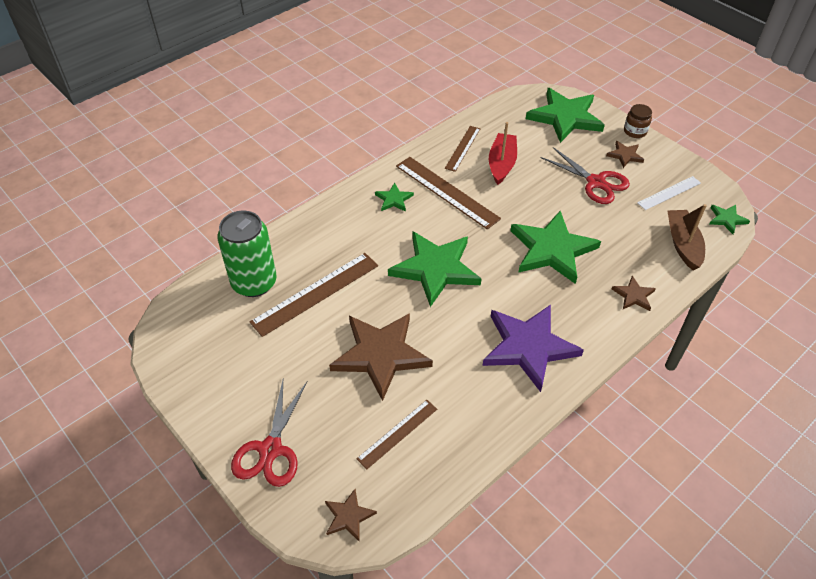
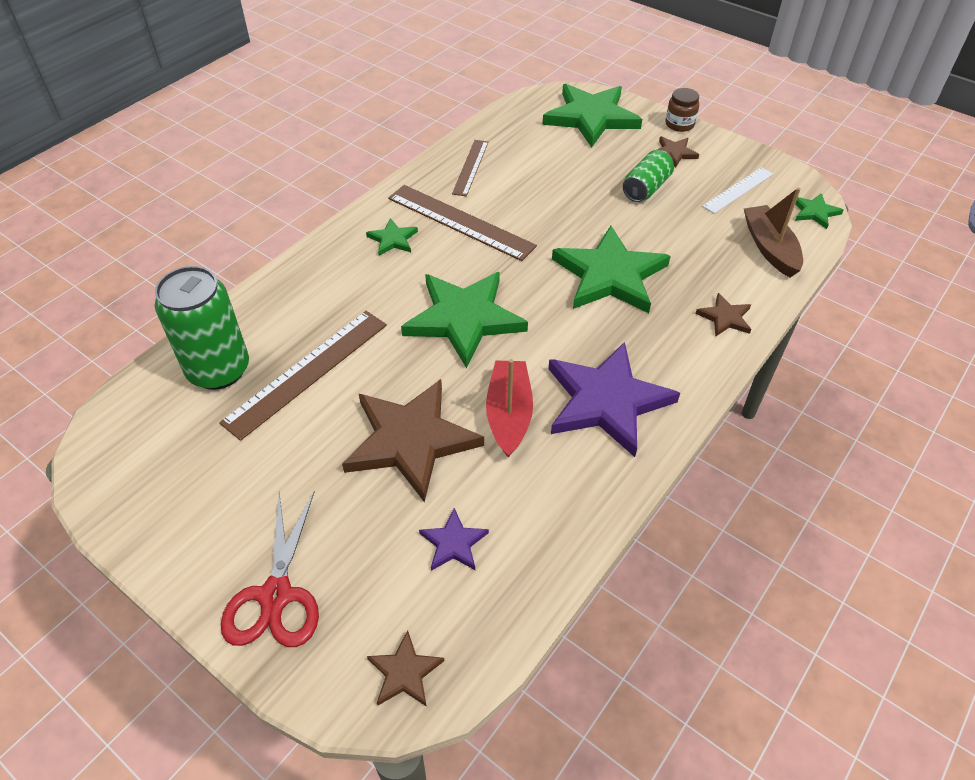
camera: 10 degrees left, 0 degrees up
(397, 433) = (453, 543): brown ruler -> purple star
(501, 164) = (524, 180): red boat -> red boat (509, 414)
(596, 182) = (646, 188): red scissors -> green can

